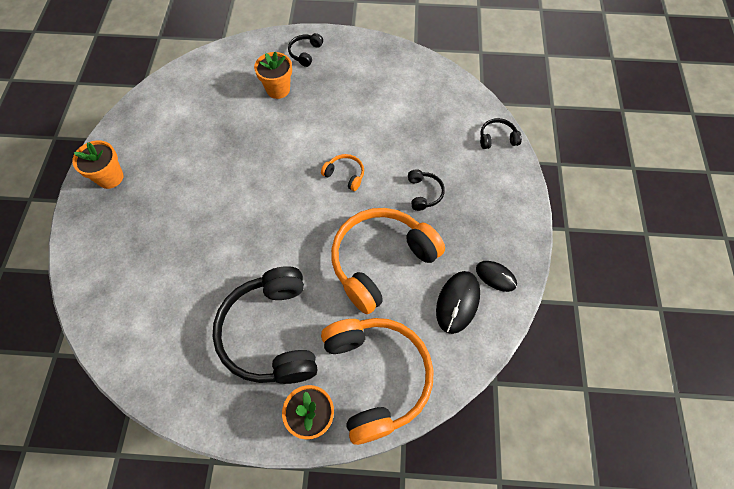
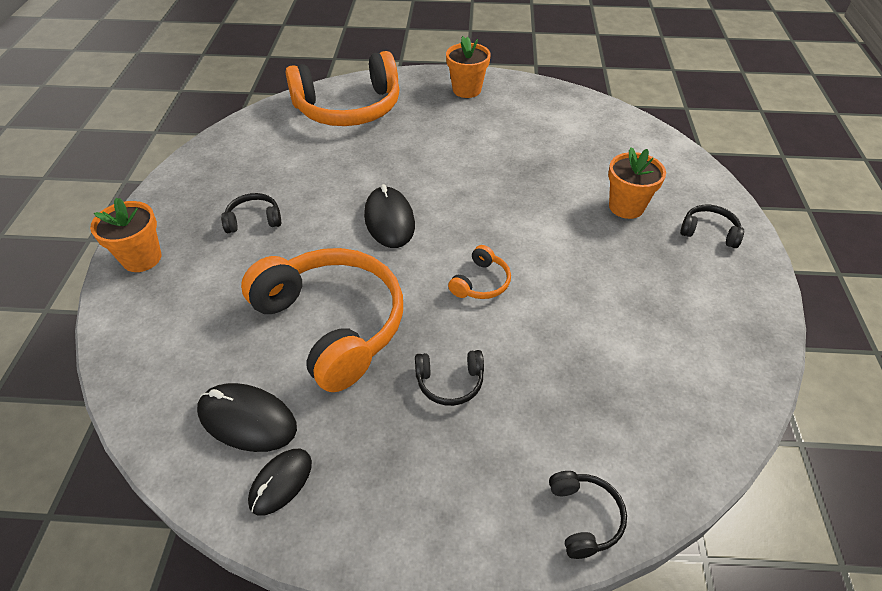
camera: 90 degrees right, 15 degrees down
(271, 333) = (254, 220): black headphones -> black headphones, size x0.42
(280, 232) = (389, 220): none -> black mouse
(376, 377) = (167, 317): orange headphones -> orange headphones (349, 108)

